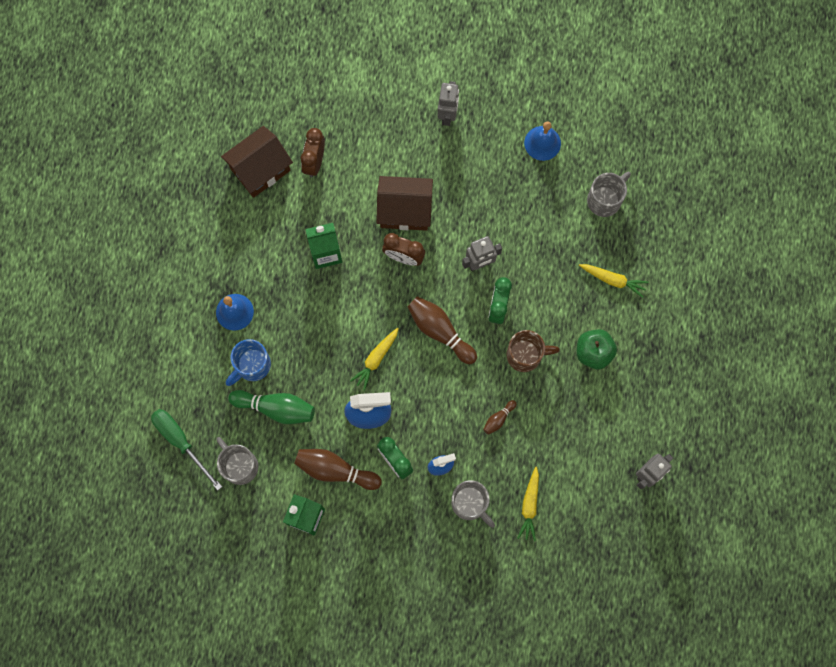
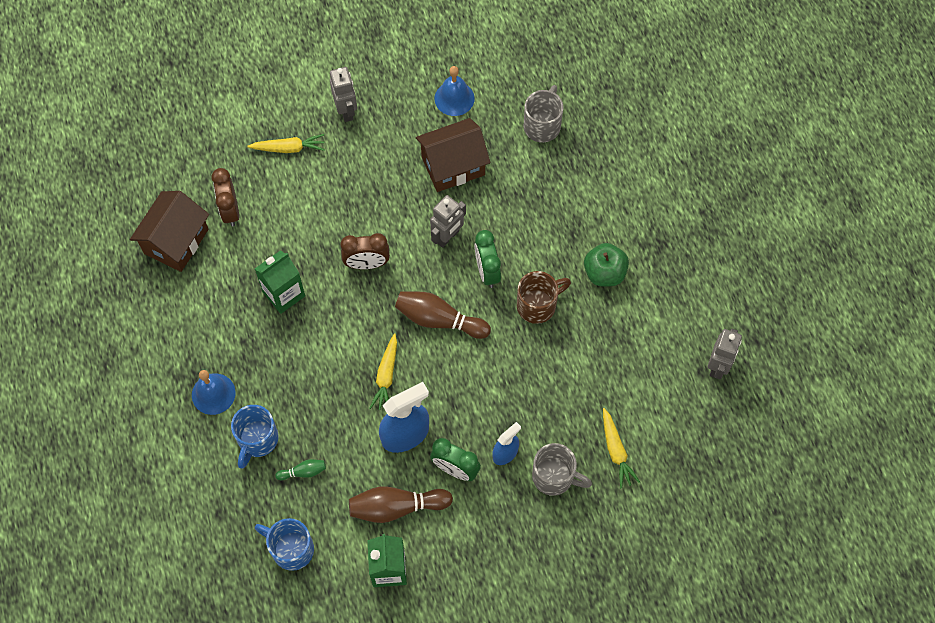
camera: 25 degrees left, 10 degrees down
(181, 441) = (215, 553): green screwdriver -> none
(239, 465) = (291, 549): grey mug -> blue mug
(276, 408) = (303, 472): green bowling pin -> green bowling pin, size x0.50
(405, 210) = (346, 218): brown house -> brown house (453, 166)
(498, 419) = (541, 379): brown bowling pin -> none
(613, 280) = (588, 196): yellow carrot -> yellow carrot (289, 148)

